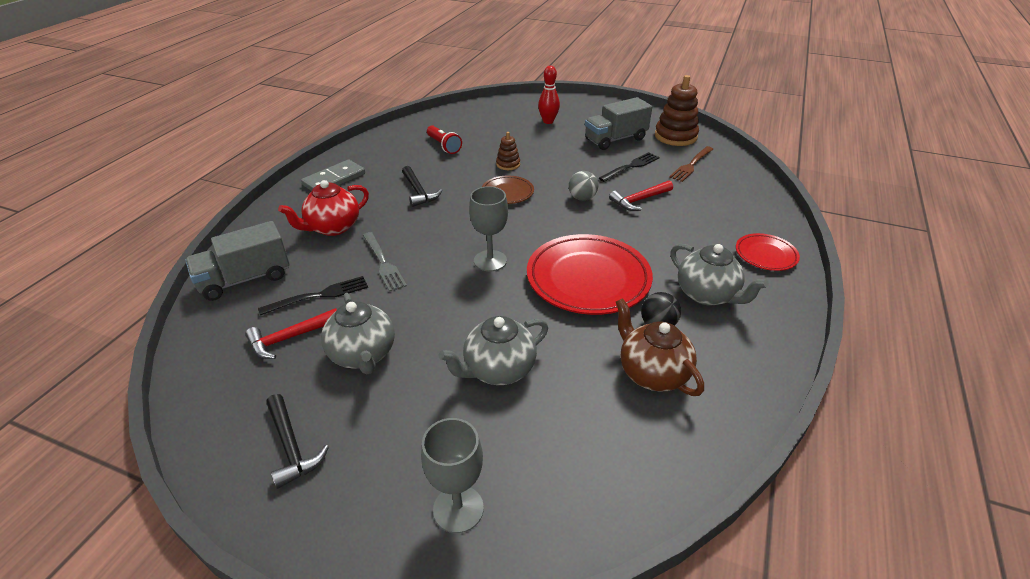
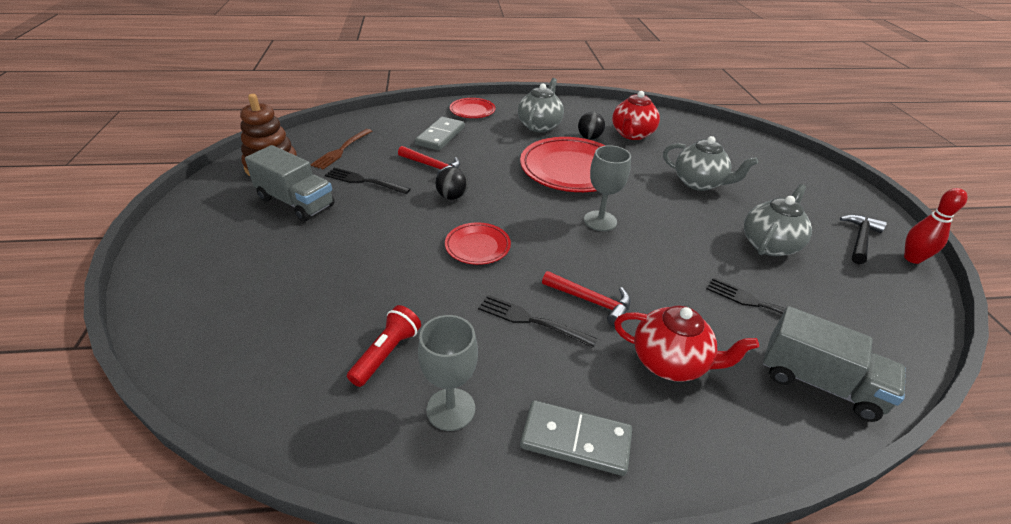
camera: 120 degrees left, 0 degrees up
(290, 338) = (814, 293): red hammer -> red hammer (591, 301)
(383, 263) = (674, 285): grey fork -> none
(418, 192) = (531, 321): black hammer -> black fork
(458, 509) = (790, 169): grey goblet -> grey goblet (451, 409)
(507, 193) = (477, 246): brown plate -> red plate
(508, 164) = (409, 267): brown stacking toy -> none
(548, 121) = (252, 269): red bowling pin -> red bowling pin (912, 258)
(582, 198) = (452, 197): grey ball -> black ball
(652, 373) = (632, 134): brown teapot -> red teapot
(691, 165) = (341, 150): brown fork -> brown fork turned 105 degrees clockwise
(702, 218) = (440, 136): none -> grey domino

